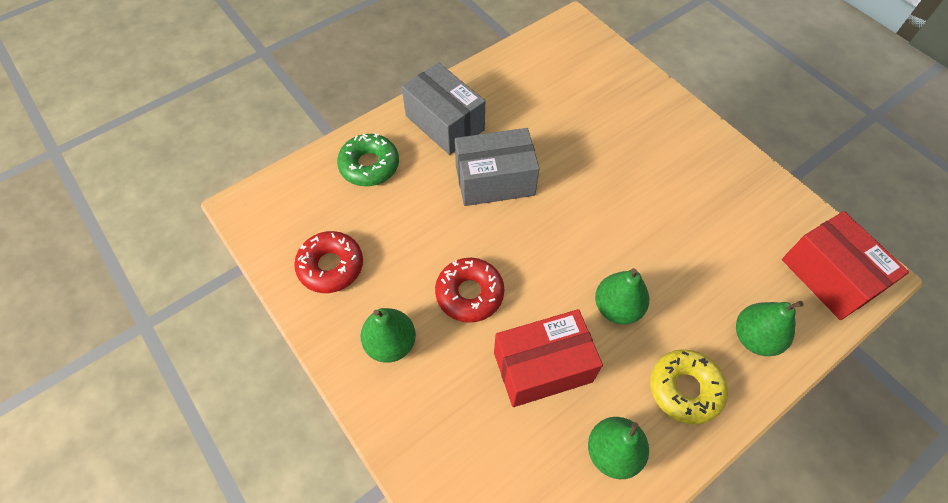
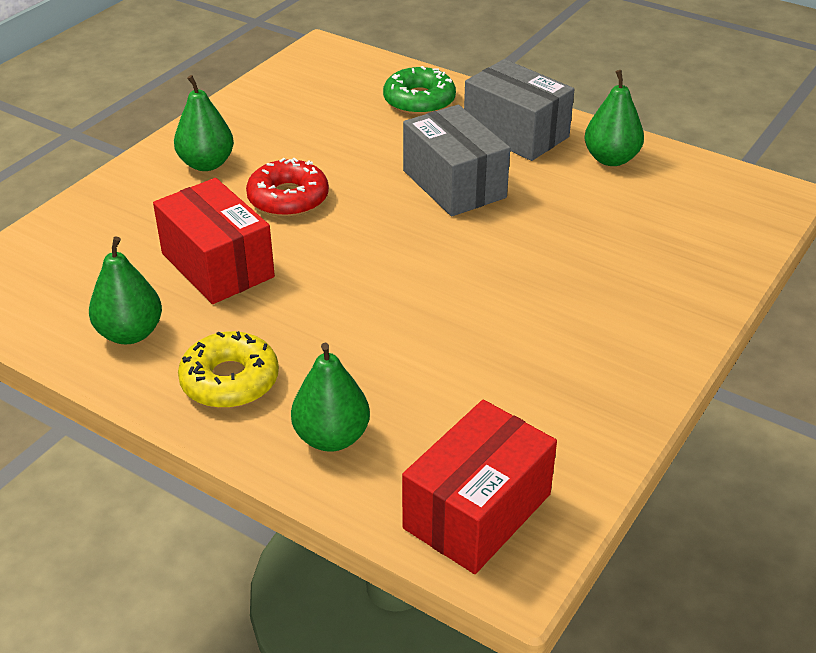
camera: 70 degrees right, 20 degrees down
(331, 266) = (279, 110): red donut -> none
(445, 123) = (516, 133): grey box -> grey box turned 75 degrees counterclockwise
(617, 307) = (321, 308): green pear -> green pear (611, 159)

